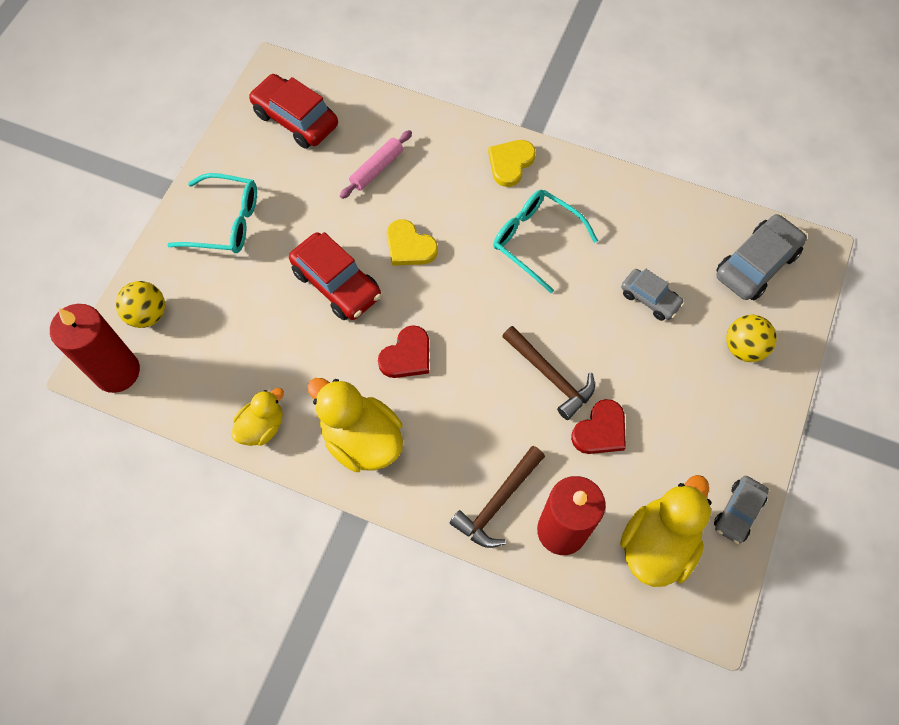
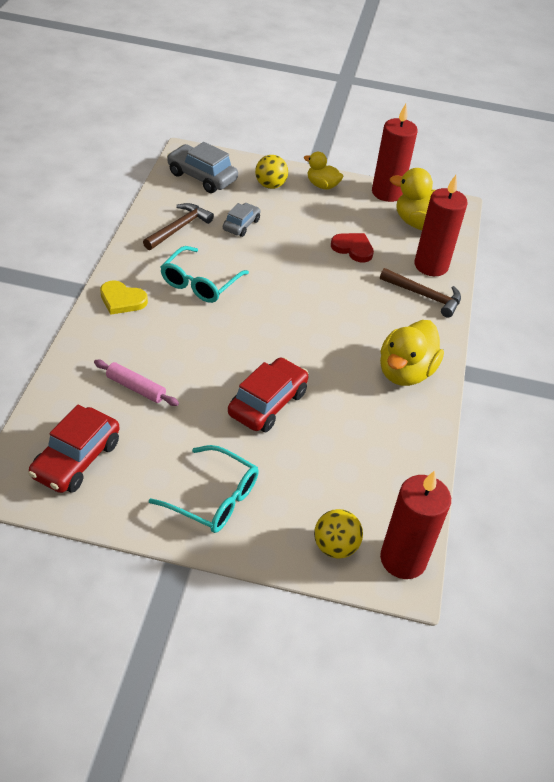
camera: 105 degrees left, 20 degrees down
(226, 222) = (215, 499): turquoise glasses -> turquoise glasses turned 120 degrees clockwise
(262, 427) = (417, 437): yellow duck -> yellow duck (322, 185)
(407, 356) = (325, 352): red heart -> none
(409, 246) = (219, 358): yellow heart -> none
(550, 376) = (318, 273): brown hammer -> brown hammer (179, 228)
(738, 512) = (387, 193): grey car -> red candle

